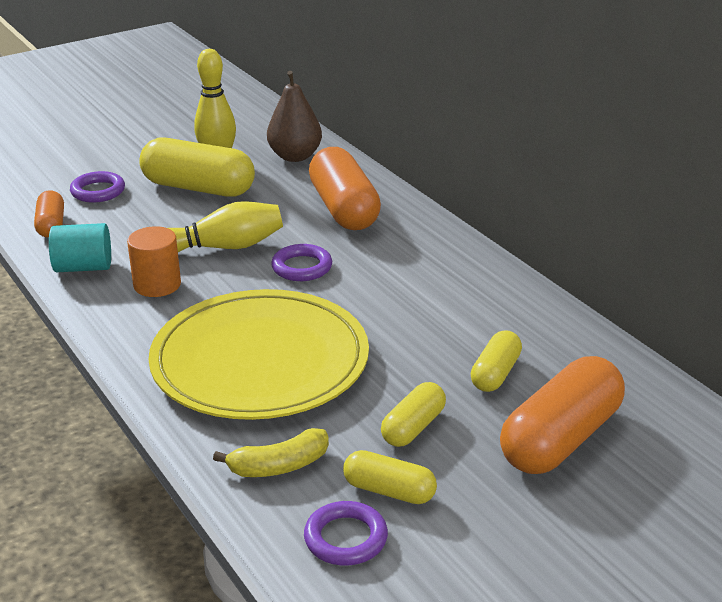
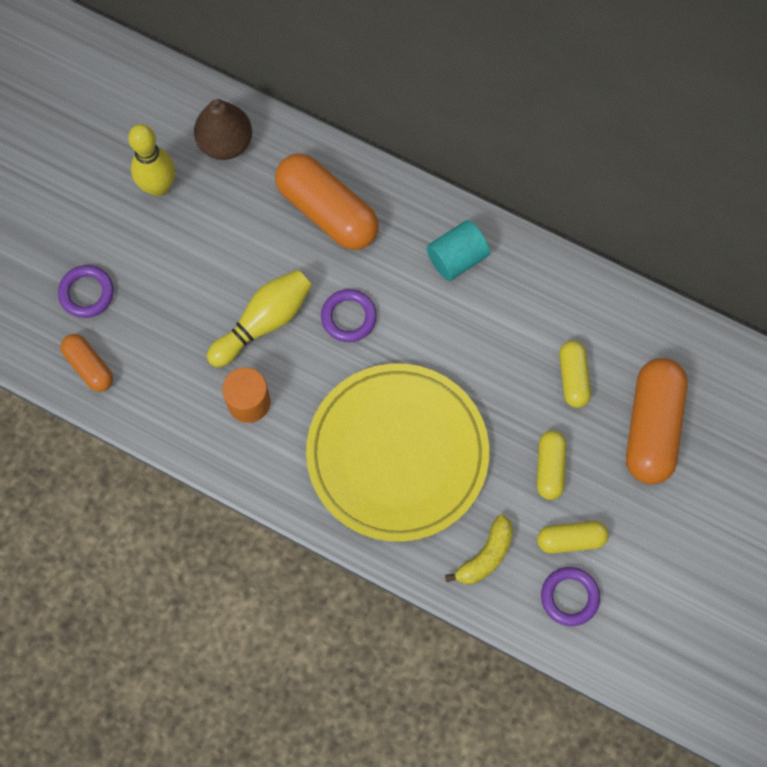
camera: 30 degrees left, 40 degrees up
(83, 267) = (168, 411): turquoise cylinder -> turquoise cylinder (457, 258)
(198, 188) = (175, 241): yellow capsule -> none

